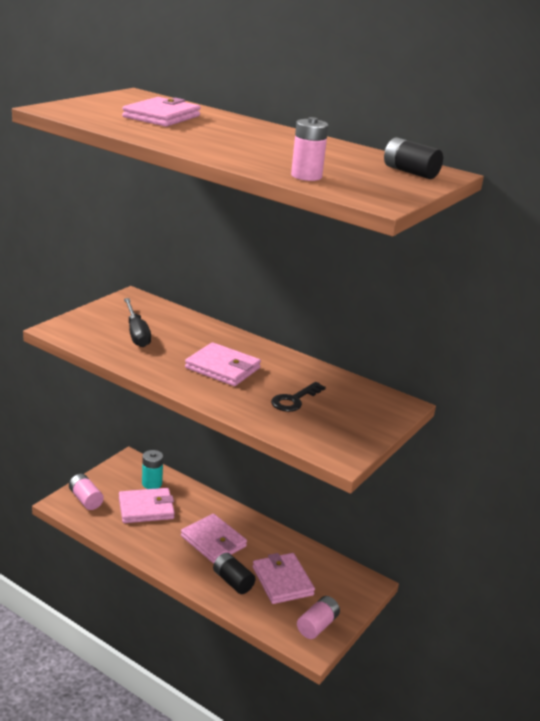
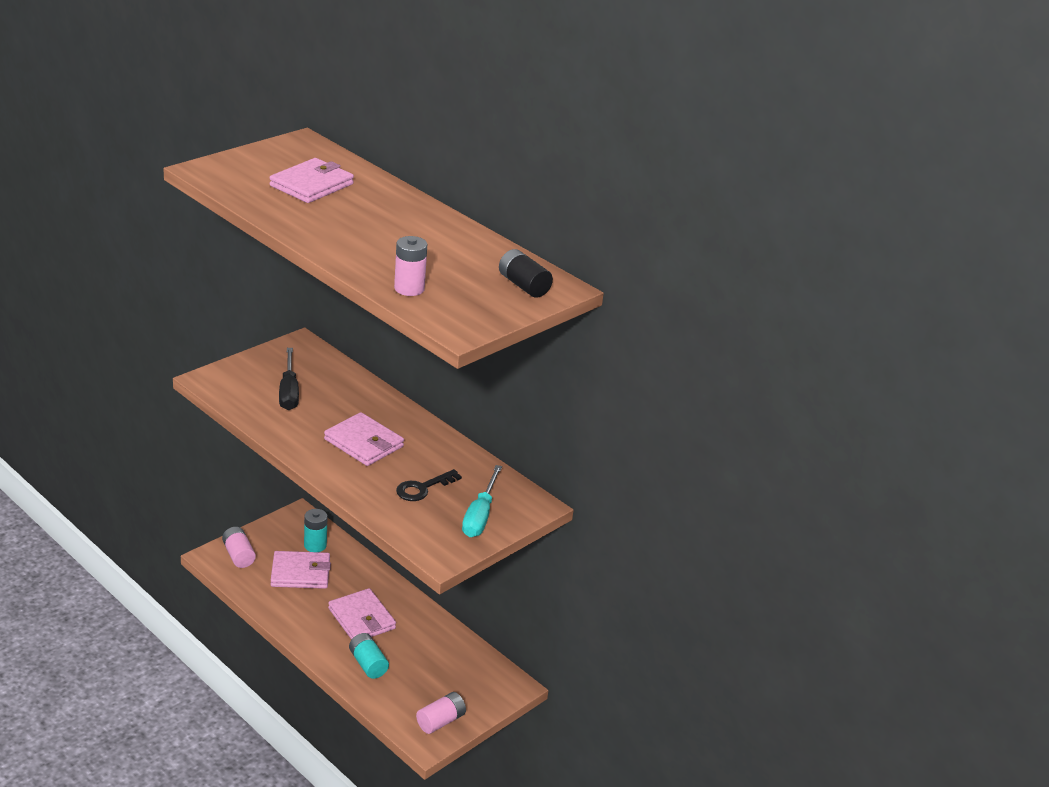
camera: 10 degrees right, 5 degrees up
(233, 581) = (368, 664): black battery -> turquoise battery
(282, 581) = (421, 671): pink wallet -> none
(358, 418) = (480, 515): none -> turquoise screwdriver

